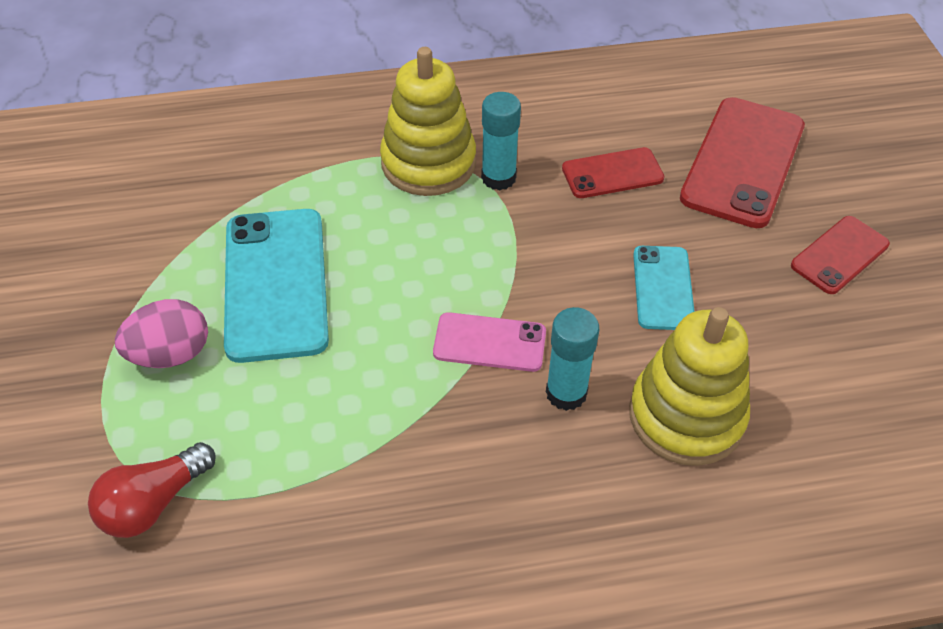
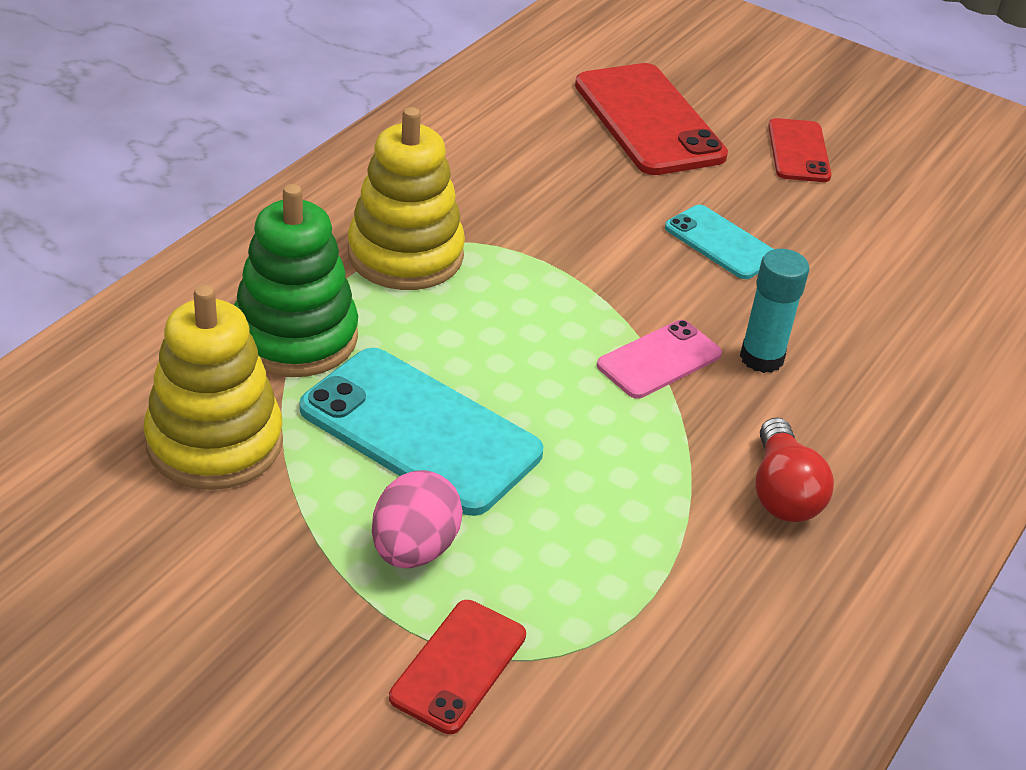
camera: 50 degrees left, 10 degrees down
(153, 503) = (584, 665): red light bulb -> red light bulb (782, 492)
(292, 176) = (295, 337): none -> green stacking toy
(498, 177) = (483, 233): turquoise glue stick -> none
(612, 173) = (567, 180): red phone -> red phone (458, 666)
(686, 416) = (855, 319): yellow stacking toy -> yellow stacking toy (214, 442)

